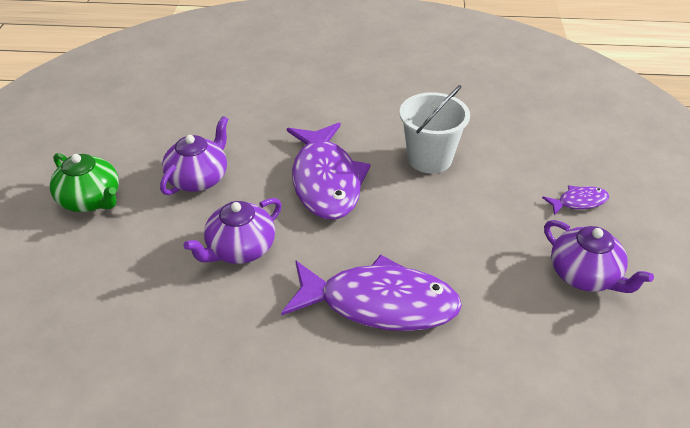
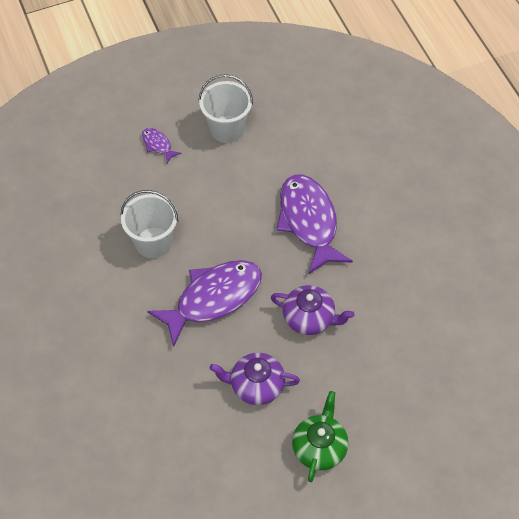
camera: 115 degrees left, 15 degrees up
(585, 275) = (227, 129): purple teapot -> white bucket

